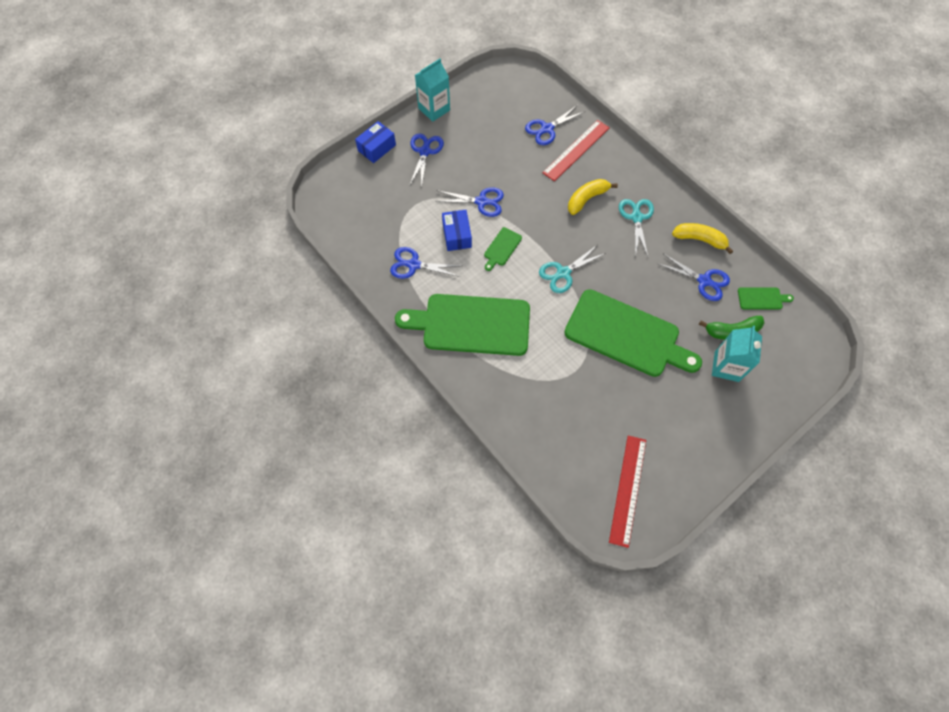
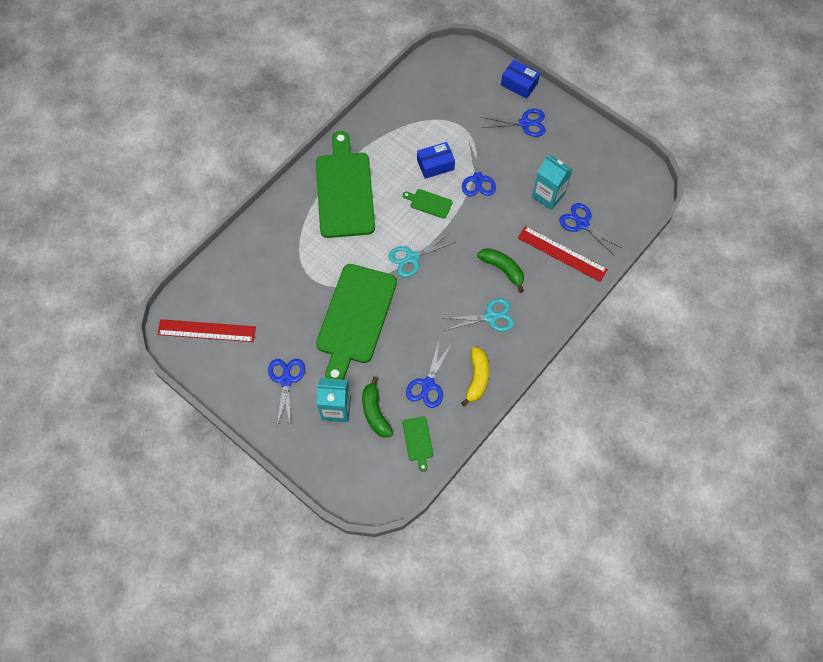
camera: 80 degrees right, 0 degrees up
(414, 265) = (397, 137): blue scissors -> blue scissors (286, 380)
(434, 109) = (579, 122): turquoise carton -> turquoise carton (548, 195)
(563, 273) = (412, 258): turquoise scissors -> turquoise scissors turned 75 degrees counterclockwise
(587, 199) = (503, 269): yellow banana -> green banana

